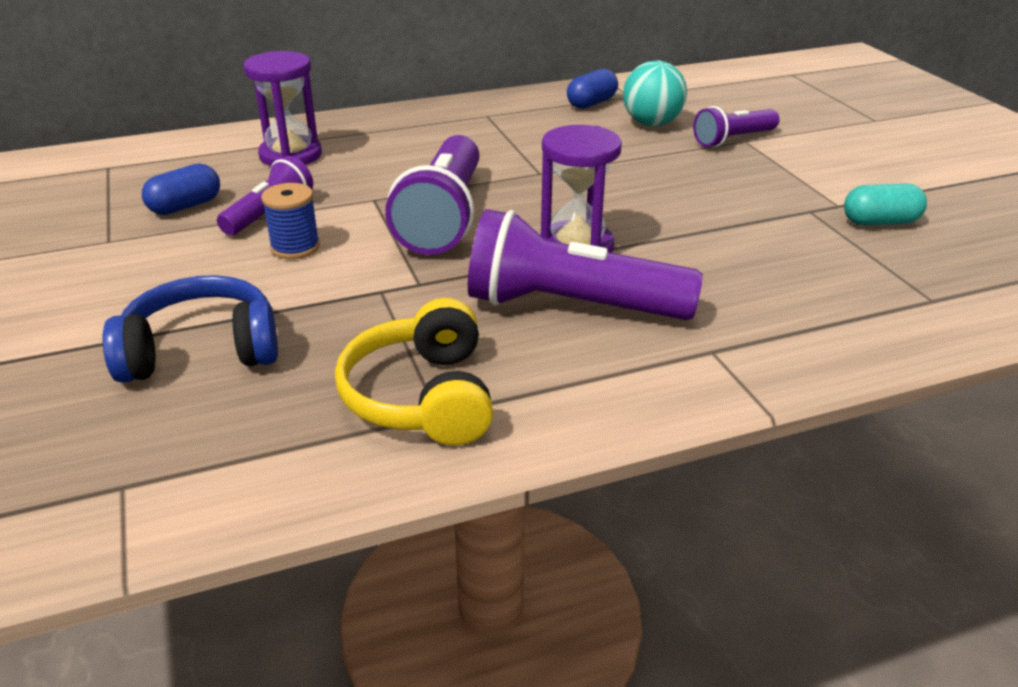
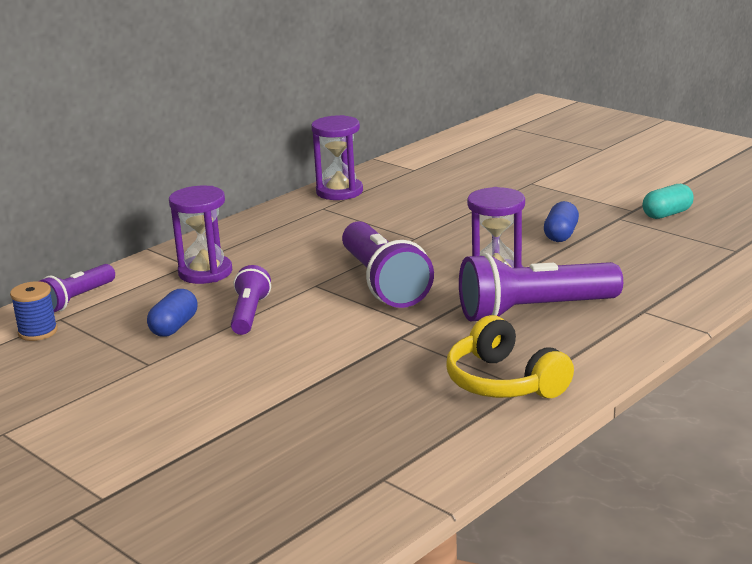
camera: 25 degrees left, 10 degrees down
(201, 350) = (326, 402): blue headphones -> none
(295, 247) = (302, 329): blue spool -> blue spool (38, 332)
(524, 102) = (339, 192): none -> purple hourglass
(591, 103) = (392, 181): blue capsule -> blue capsule (561, 235)
(651, 123) = (453, 186): turquoise ball -> none
(733, 140) = (522, 184): purple flashlight -> purple flashlight (77, 299)

